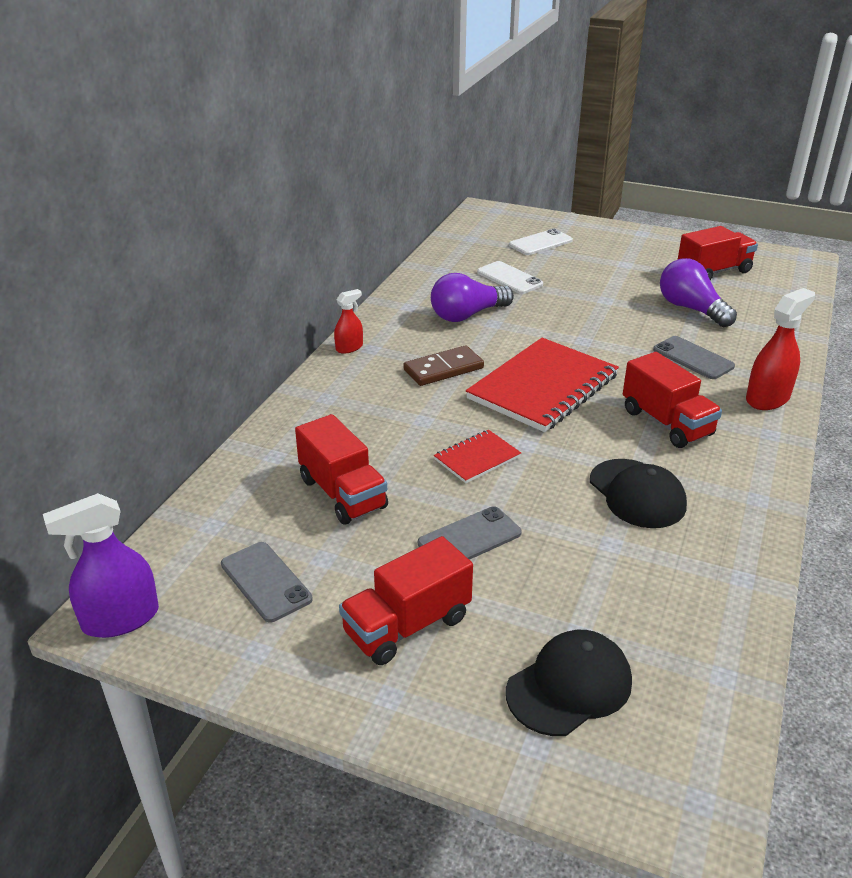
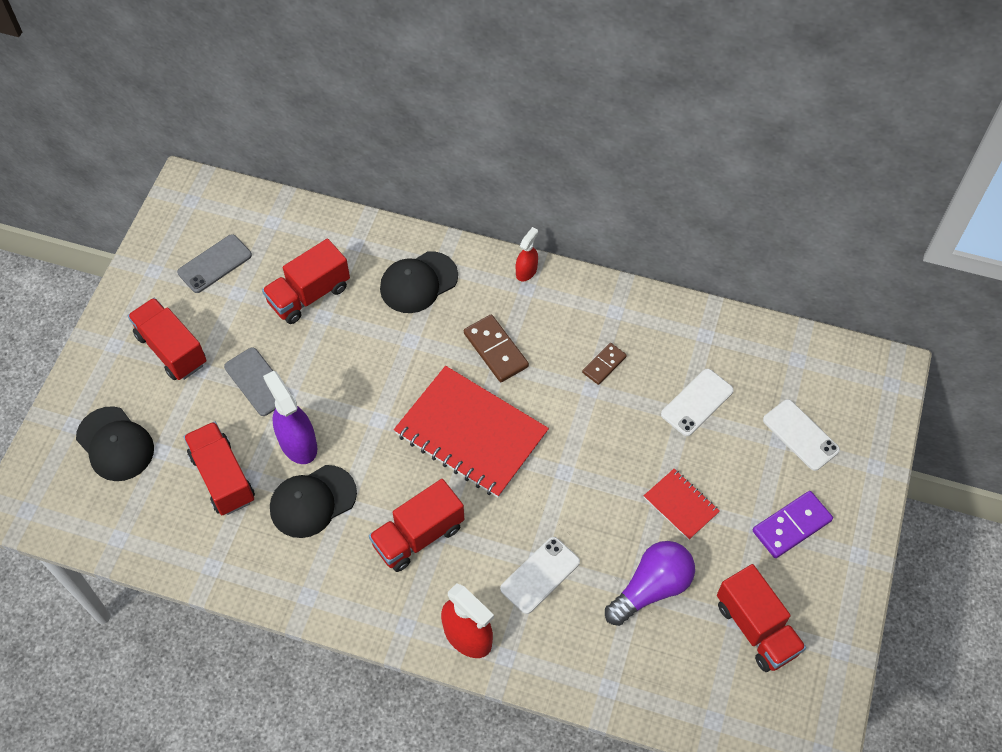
camera: 85 degrees right, 25 degrees up
(120, 619) = (183, 195): purple spray bottle -> purple spray bottle (297, 443)
(346, 412) = (418, 282): none -> black cap
(349, 348) = (526, 271): red spray bottle -> red spray bottle turned 105 degrees counterclockwise
(467, 315) = (604, 365): purple light bulb -> brown domino
(477, 458) = (357, 383): red notebook -> red notebook (681, 505)
(613, 569) = (223, 477): none -> red truck
(622, 252) = (791, 525): none -> purple domino
(693, 358) = (540, 575): grey phone -> white phone

